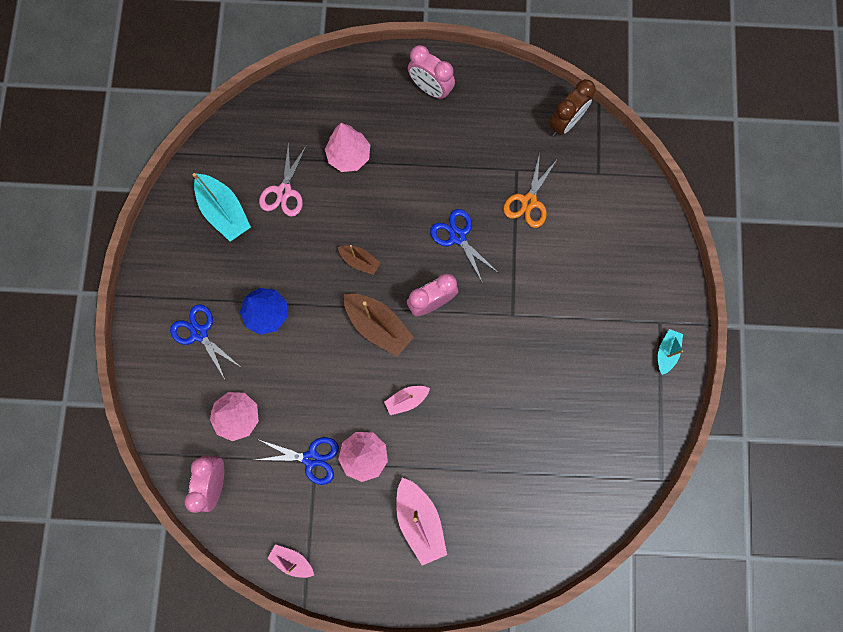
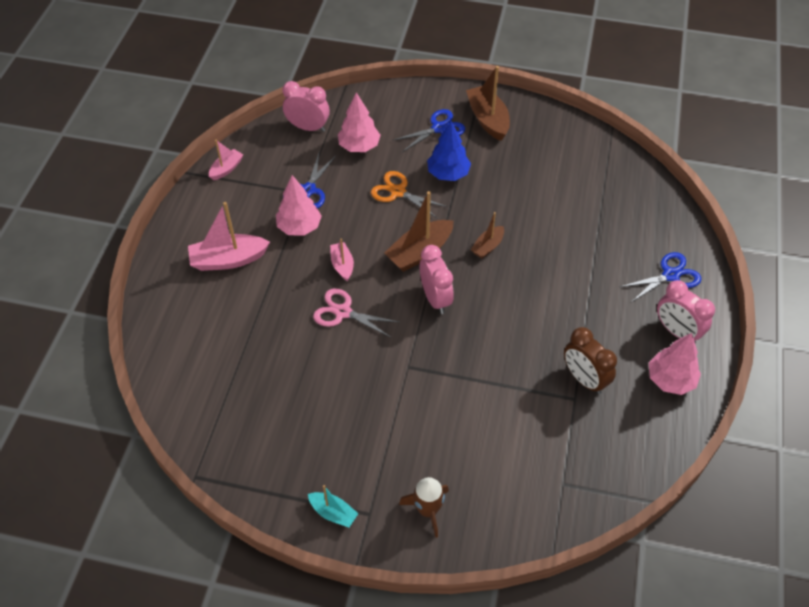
camera: 100 degrees right, 25 degrees down
(179, 282) = (488, 119): none -> brown boat
(224, 212) = (551, 154): turquoise boat -> none
(284, 191) = (567, 198): pink scissors -> pink scissors (343, 312)
(349, 156) = (601, 251): pink tree -> pink tree (670, 380)
(430, 89) = (676, 331): pink clock -> pink clock turned 90 degrees counterclockwise
(458, 236) = (502, 331): blue scissors -> blue scissors (670, 275)
(528, 201) = (535, 404): orange scissors -> orange scissors (398, 192)
(565, 123) = (630, 460): brown clock -> brown clock (584, 379)
(646, 276) = (428, 510): none -> brown rocket

